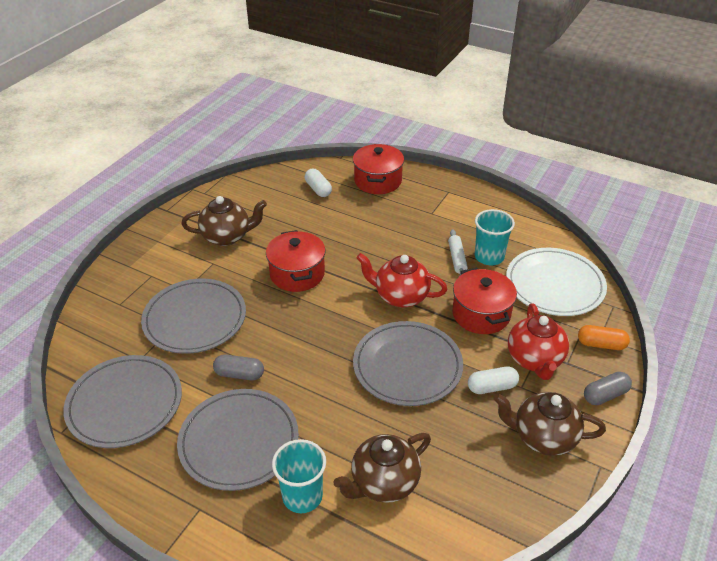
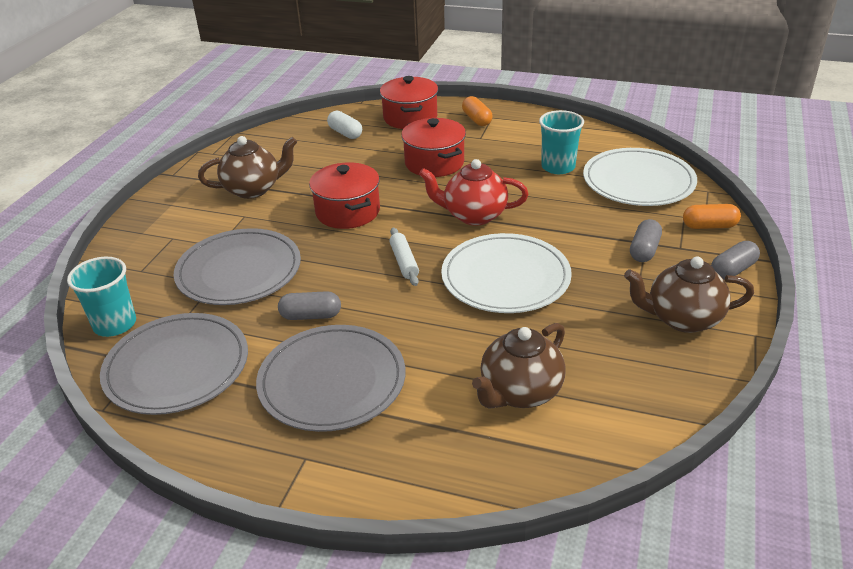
camera: 10 degrees left, 5 degrees down
(302, 496) = (428, 422): turquoise cup -> turquoise cup (115, 324)
(407, 366) = (505, 277): grey plate -> white plate
(434, 192) = (477, 119): none -> orange capsule
(457, 258) = (524, 173): white rolling pin -> white rolling pin (404, 262)
(481, 314) = (569, 218): red pot -> red pot (434, 163)
(492, 387) = (607, 282): white capsule -> none
(535, 360) = (644, 250): red teapot -> grey capsule

